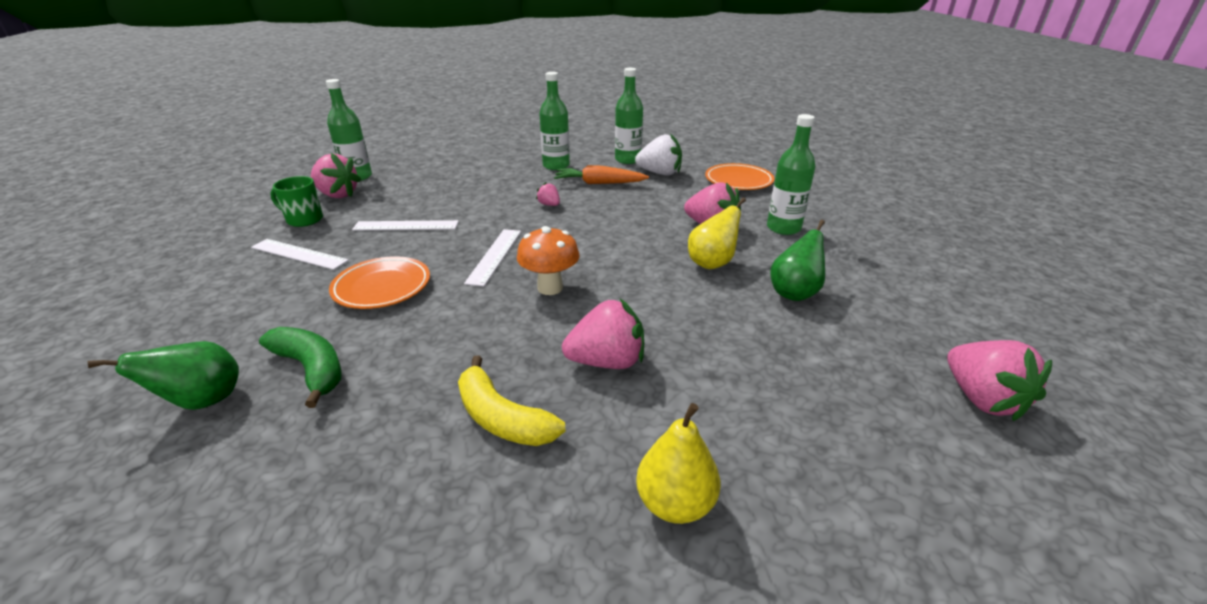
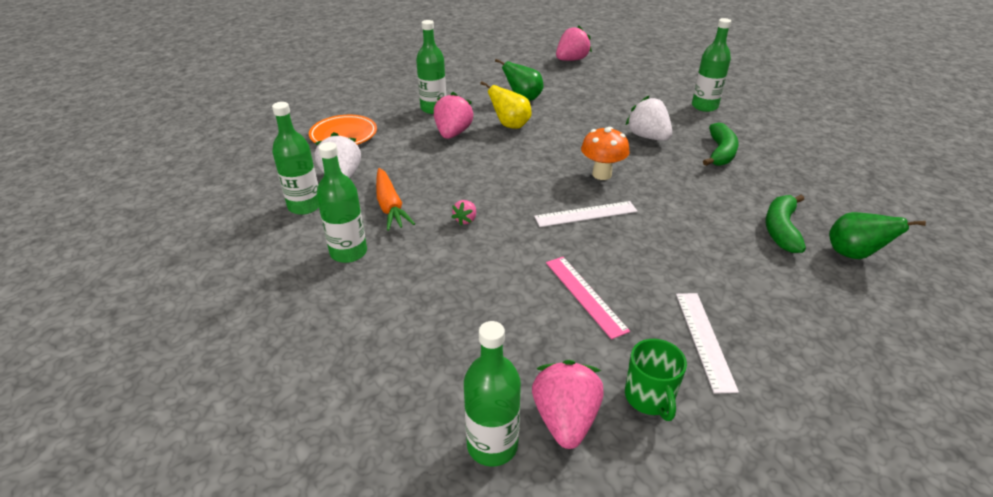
camera: 115 degrees left, 5 degrees up
(382, 287) = (684, 249): orange plate -> none
(406, 226) = (585, 295): white ruler -> pink ruler
(502, 418) = (720, 152): yellow banana -> green banana
(607, 362) = (648, 137): pink strawberry -> white strawberry
(675, 503) = (704, 106): yellow pear -> green bottle

